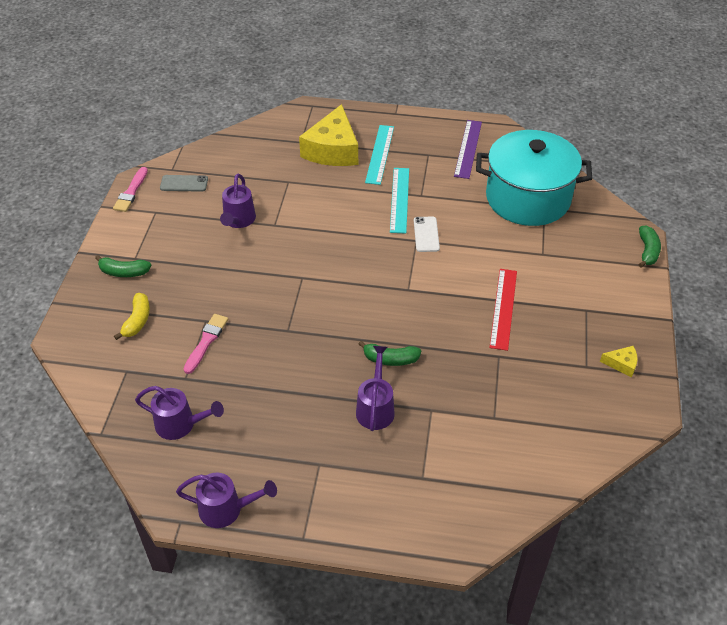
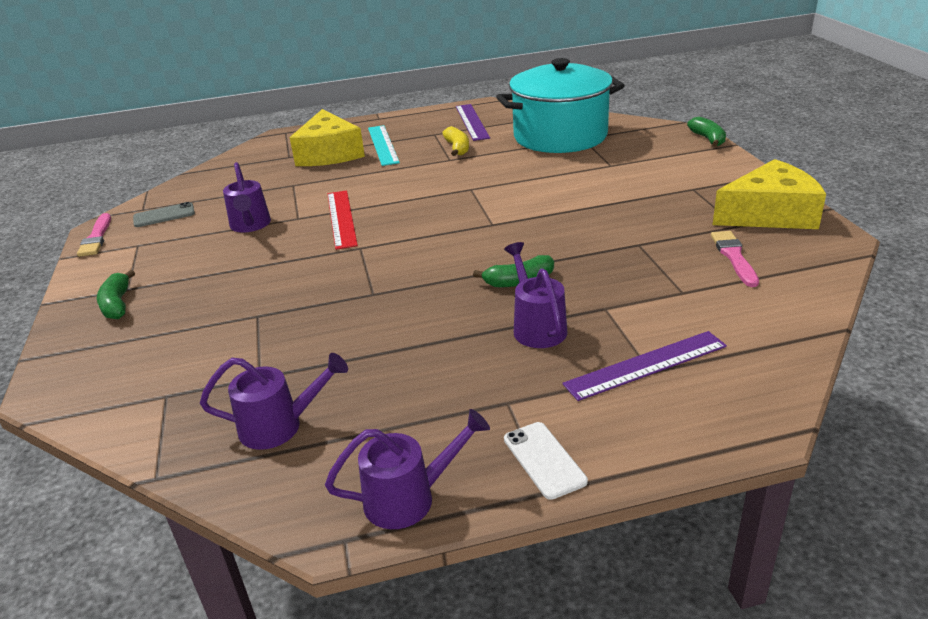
camera: 20 degrees left, 15 degrees down
(124, 272) = (117, 304): green banana -> green banana turned 90 degrees clockwise
(137, 321) = (158, 342): yellow banana -> yellow banana (457, 148)
(206, 341) = (269, 333): pink brush -> pink brush (734, 257)
(399, 199) = (429, 167): turquoise ruler -> none
(422, 471) = (646, 365): none -> purple ruler
(426, 234) = (478, 182): white phone -> white phone (544, 460)
(503, 308) = (608, 210): red ruler -> red ruler (341, 218)
(622, 364) = (770, 214): yellow cheese -> yellow cheese, size x2.40

